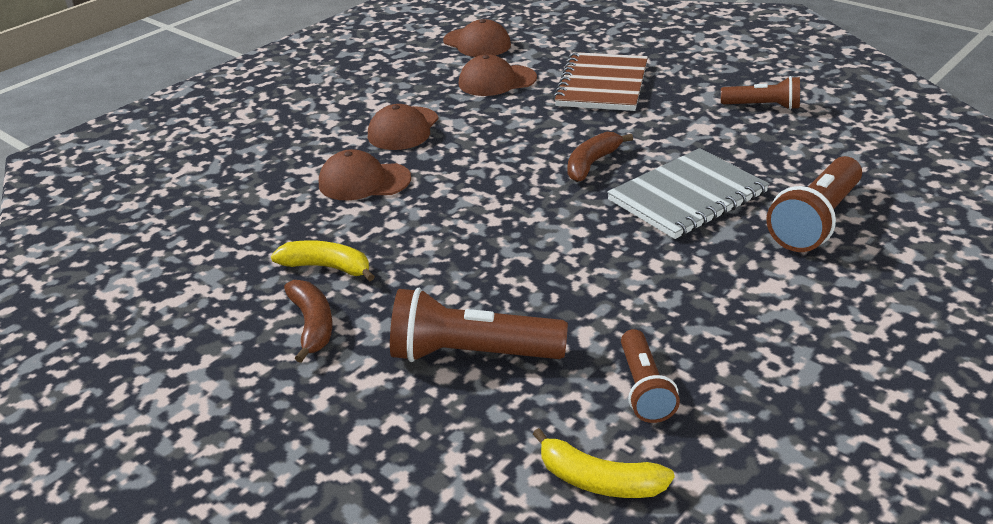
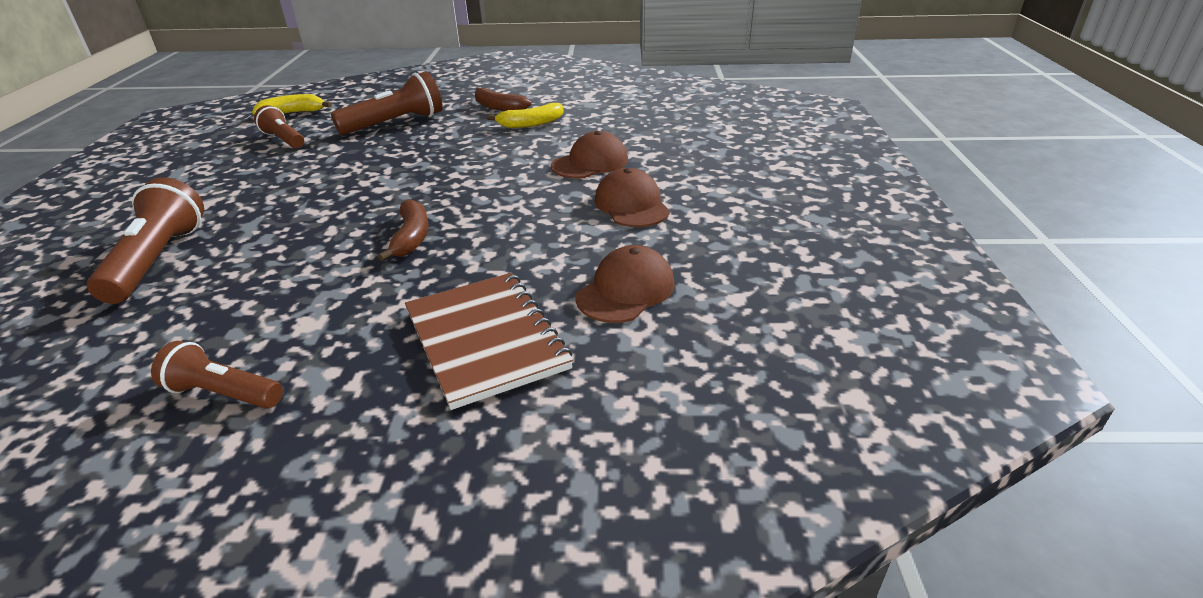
camera: 140 degrees right, 0 degrees up
(477, 43) = (749, 343): brown cap -> none
(687, 196) = (296, 240): grey notebook -> none
(763, 106) = (223, 393): brown flashlight -> brown flashlight turned 45 degrees clockwise

